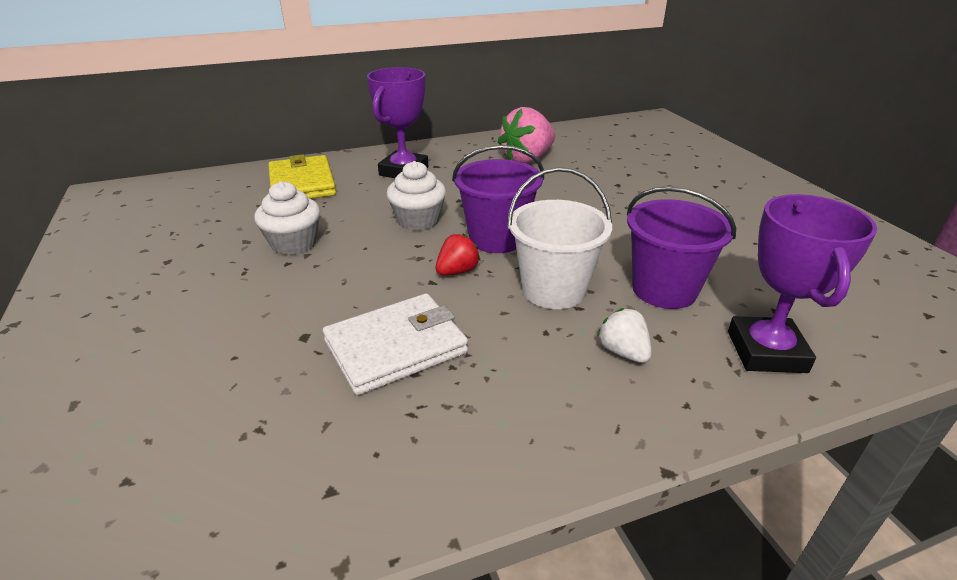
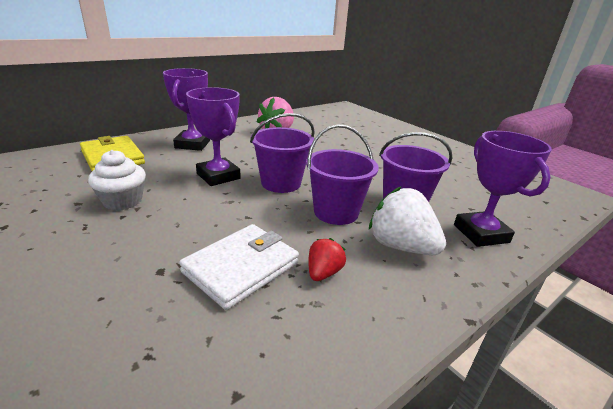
camera: 20 degrees left, 5 degrees down
(418, 220) = (218, 176): white cupcake -> purple trophy
(457, 271) = (263, 207): red strawberry -> red strawberry (323, 273)
(553, 290) = (336, 212): white bucket -> purple bucket
(623, 352) = (400, 246): white strawberry -> white strawberry, size x1.86

